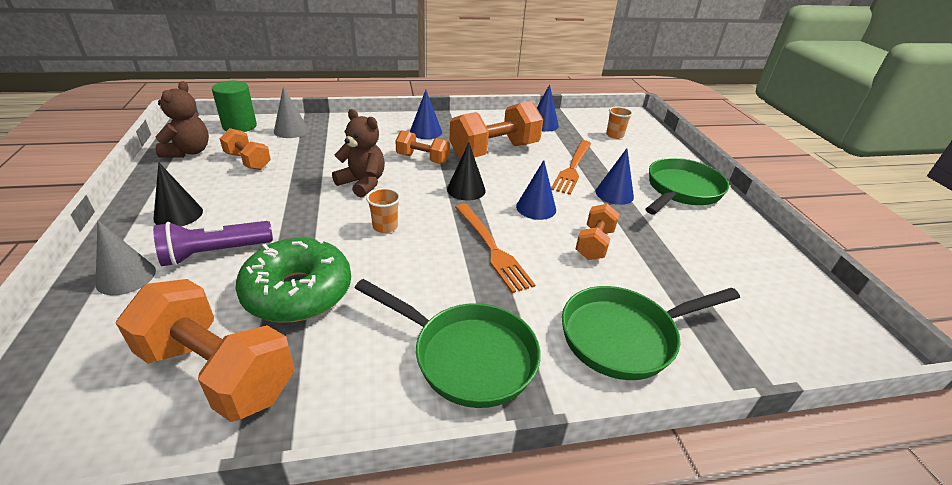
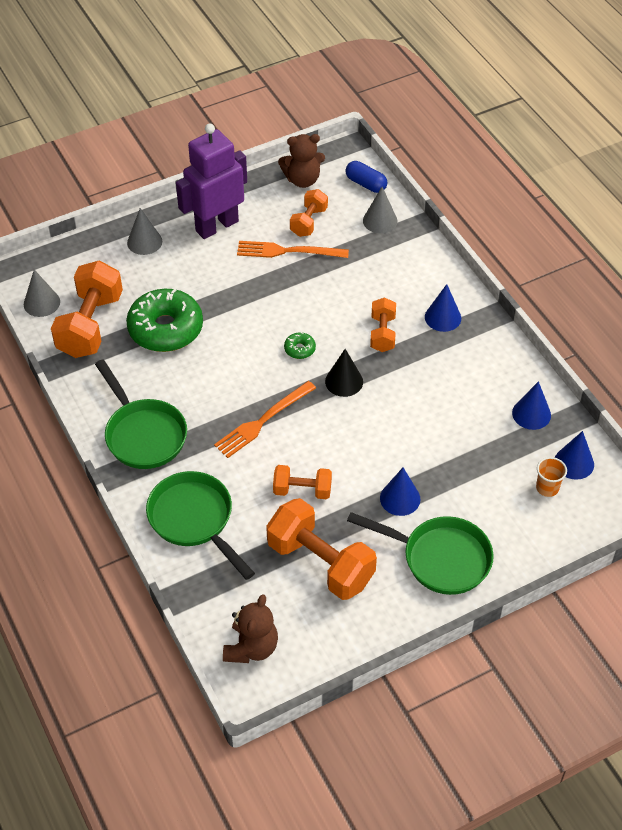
camera: 75 degrees right, 15 degrees up
(101, 432) = (41, 303): none -> grey cone
(178, 214) = (216, 226): black cone -> purple robot
(215, 253) = (185, 268): purple flashlight -> none
(239, 126) = (365, 184): green cylinder -> blue capsule
(362, 183) = (315, 308): brown teddy bear -> brown teddy bear (251, 647)
(385, 227) = (259, 346): orange cup -> none
(408, 203) = (299, 349): none -> green donut
(466, 356) = (143, 434): green pan -> green pan turned 45 degrees counterclockwise
(494, 151) = (434, 384): orange dumbbell -> orange dumbbell (320, 563)
(536, 208) = (340, 439): blue cone -> blue cone (574, 463)
(572, 168) = (436, 457): orange fork -> orange fork (288, 251)

